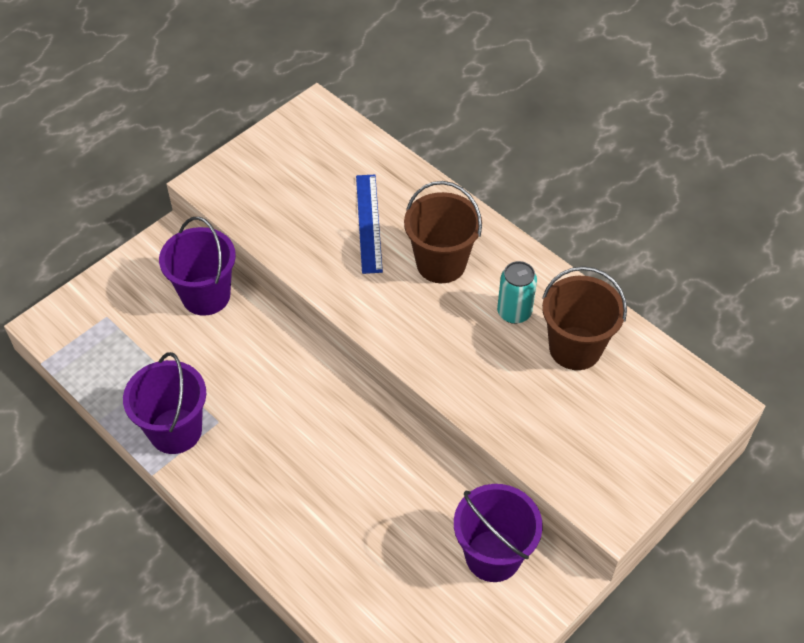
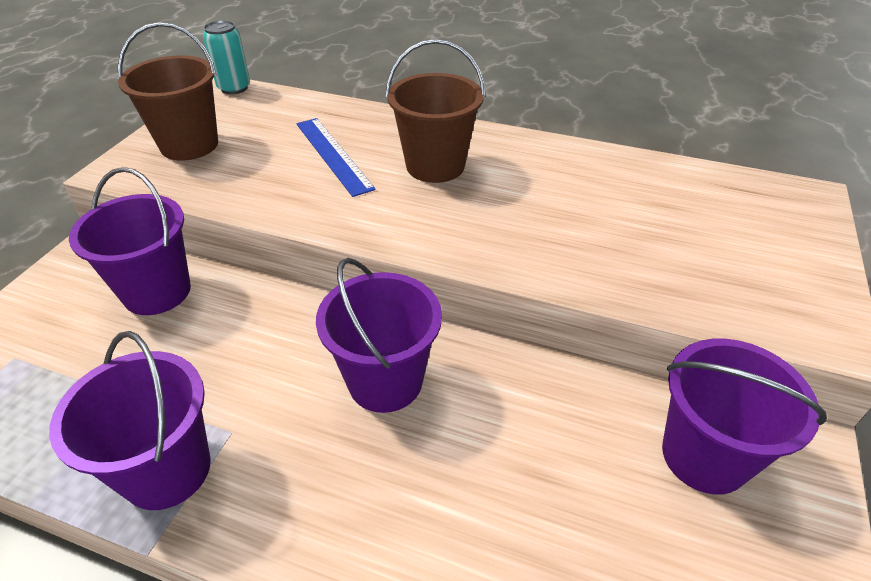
camera: 25 degrees left, 10 degrees down
(324, 425) = (385, 381): none -> purple bucket
(514, 312) = (543, 183): turquoise can -> turquoise can (234, 88)
(575, 348) = (631, 193): brown bucket -> brown bucket (189, 145)

